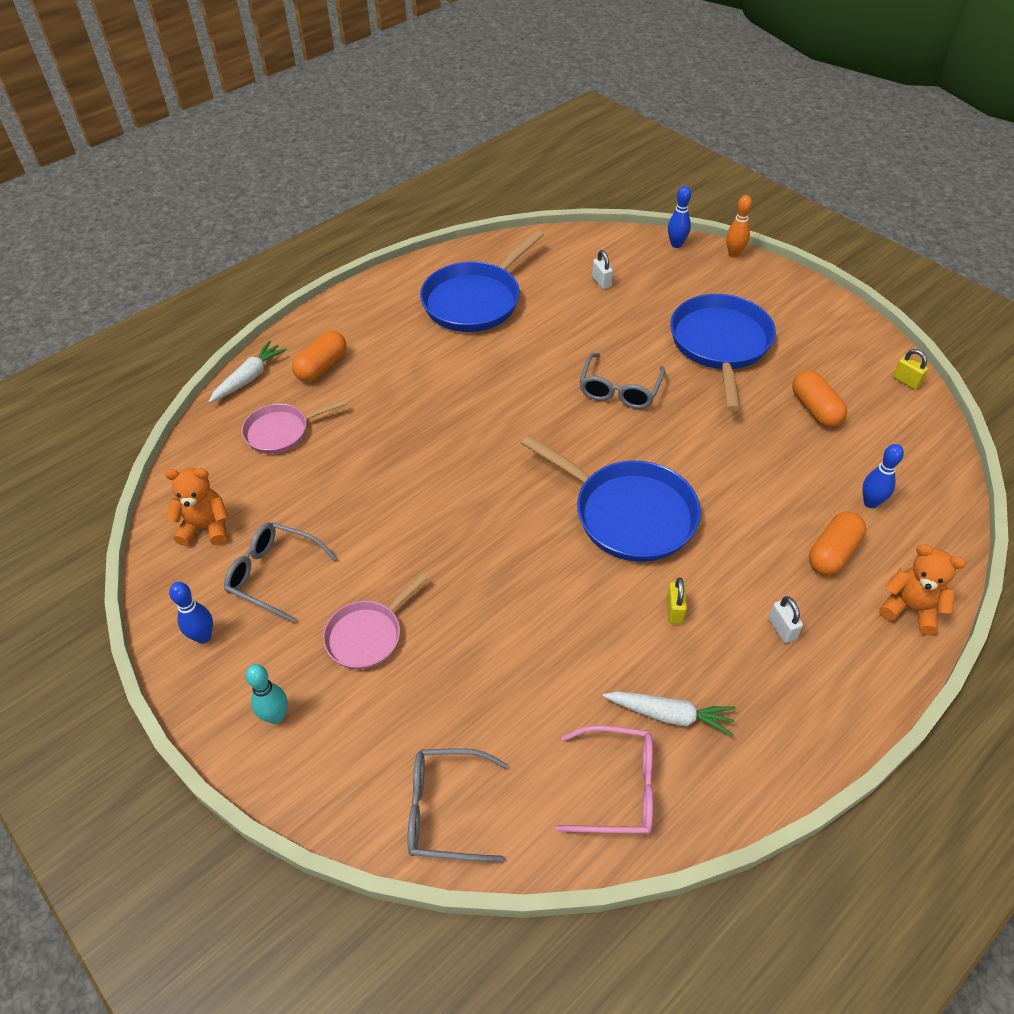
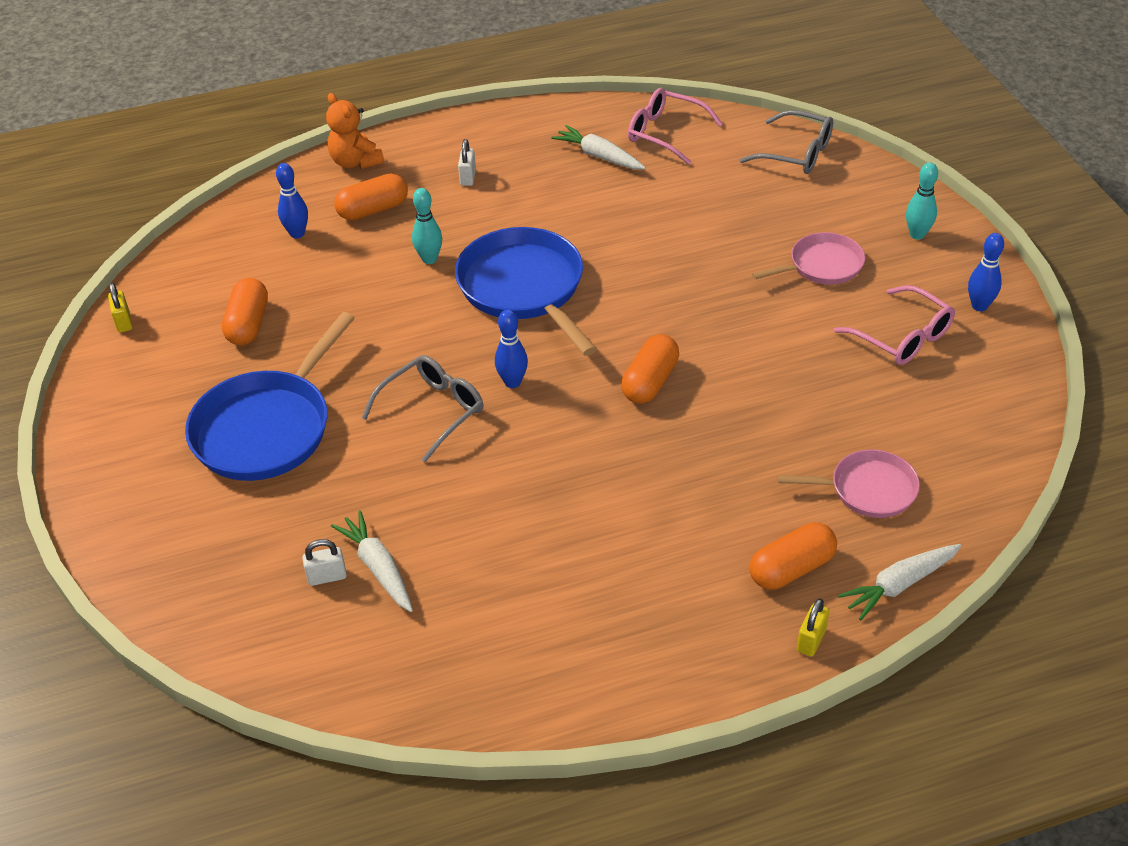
camera: 155 degrees left, 5 degrees down
(206, 527) = (972, 402): orange teddy bear -> none
(273, 574) = (902, 337): grey glasses -> pink glasses
(474, 462) = (650, 382): none -> orange capsule
(475, 300) = (525, 609): blue pan -> none
(576, 294) = (378, 568): none -> white carrot
(601, 282) = (327, 577): white padlock -> white padlock turned 75 degrees clockwise
(674, 610) = (543, 211): yellow padlock -> yellow padlock (811, 640)
(676, 244) = (164, 607): blue bowling pin -> blue bowling pin (512, 382)
(733, 516) = (429, 259): none -> turquoise bowling pin
(734, 254) = (105, 558): orange bowling pin -> none

